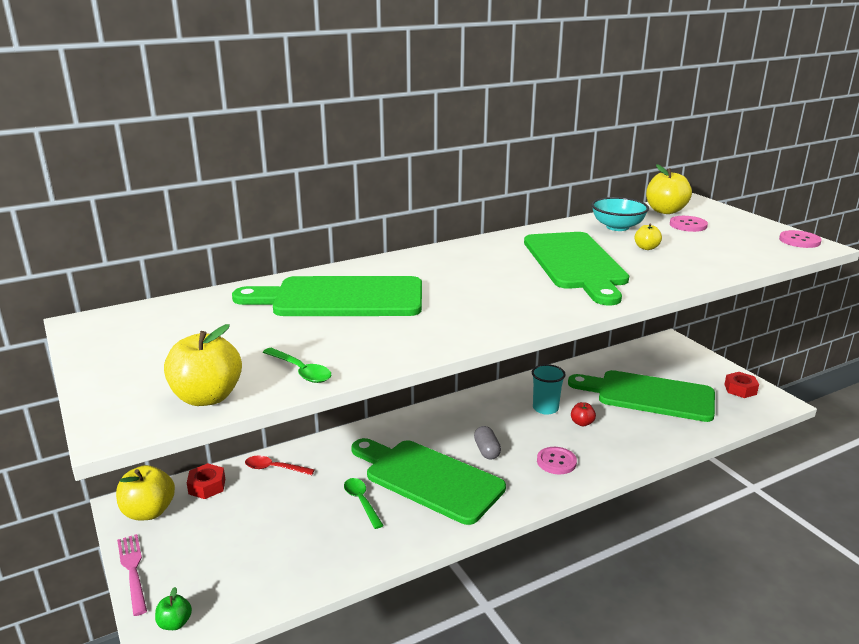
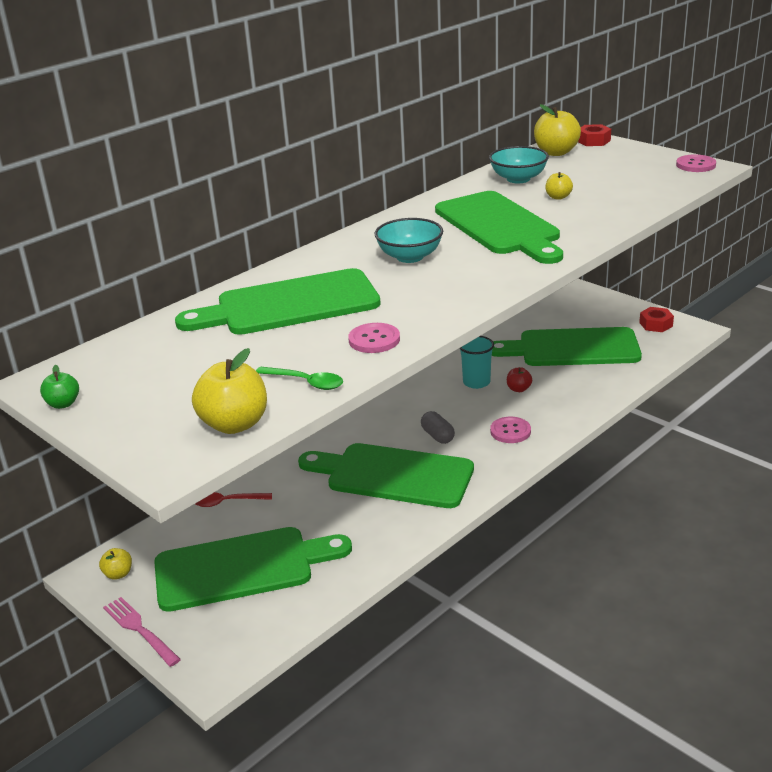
camera: 15 degrees left, 5 degrees up
(149, 512) = (118, 574): yellow apple -> yellow apple, size x0.53
(175, 623) = (216, 662): green apple -> green apple (63, 404)
(207, 486) = (165, 536): red nut -> red nut (593, 141)
(250, 534) = (241, 568): none -> green cutting board
(361, 502) = (337, 512): green spoon -> none
(475, 276) = (410, 257): none -> turquoise bowl
(688, 225) = (585, 165): pink button -> pink button (374, 340)

